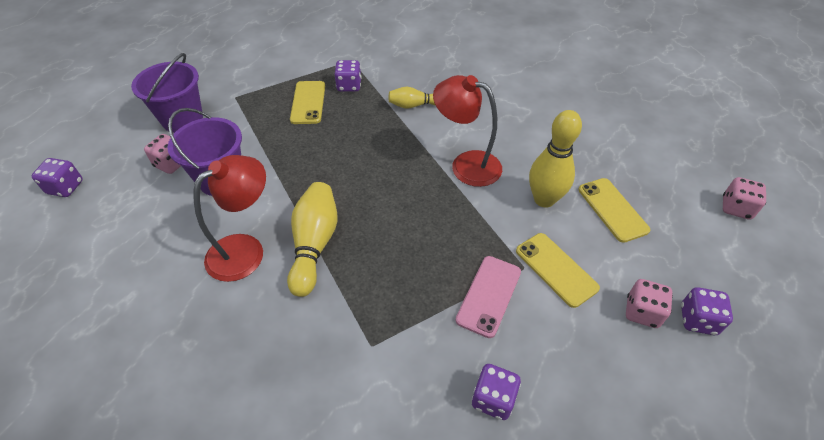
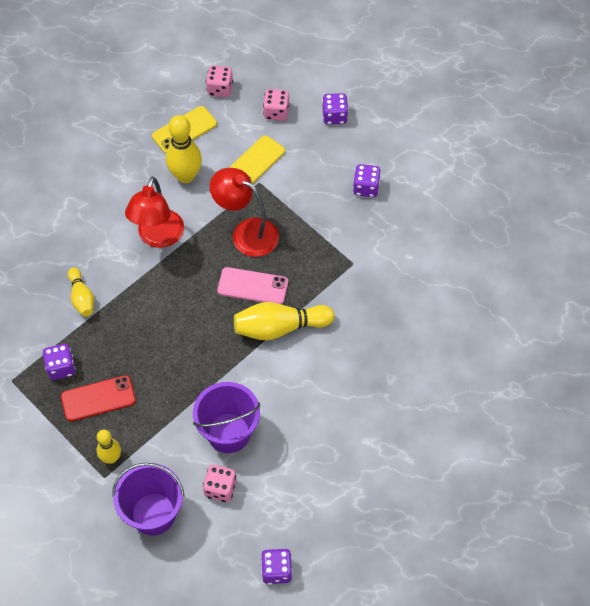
camera: 105 degrees left, 10 degrees up
(245, 250) = (300, 376): red lamp -> red lamp (246, 233)
(249, 103) = (111, 458): none -> yellow bowling pin
(308, 102) = (98, 398): yellow phone -> red phone
(489, 295) = (291, 201): pink phone -> pink phone (252, 286)
(698, 320) = (273, 83): purple dice -> purple dice (334, 116)
(736, 208) = (161, 53): pink dice -> pink dice (220, 89)

